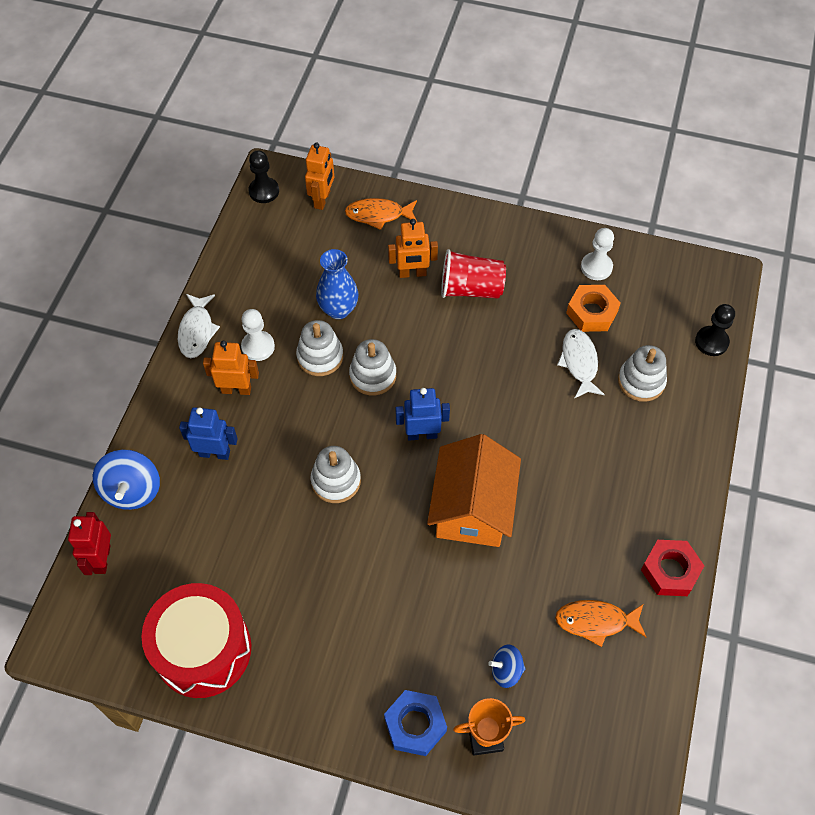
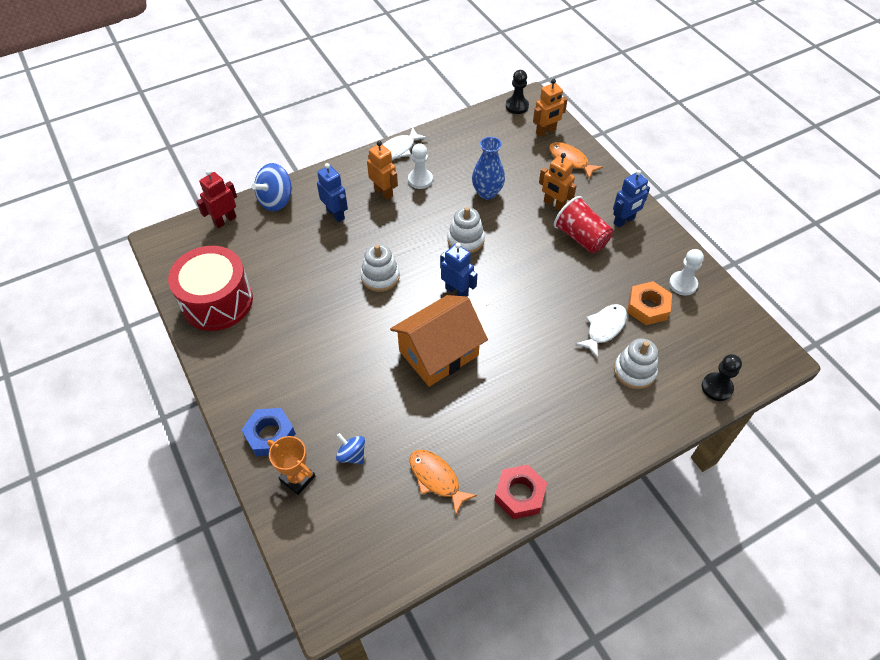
camera: 45 degrees right, 5 degrees down
(320, 356) = (448, 209): white stacking toy -> none
(489, 242) = (624, 221): none -> blue robot

